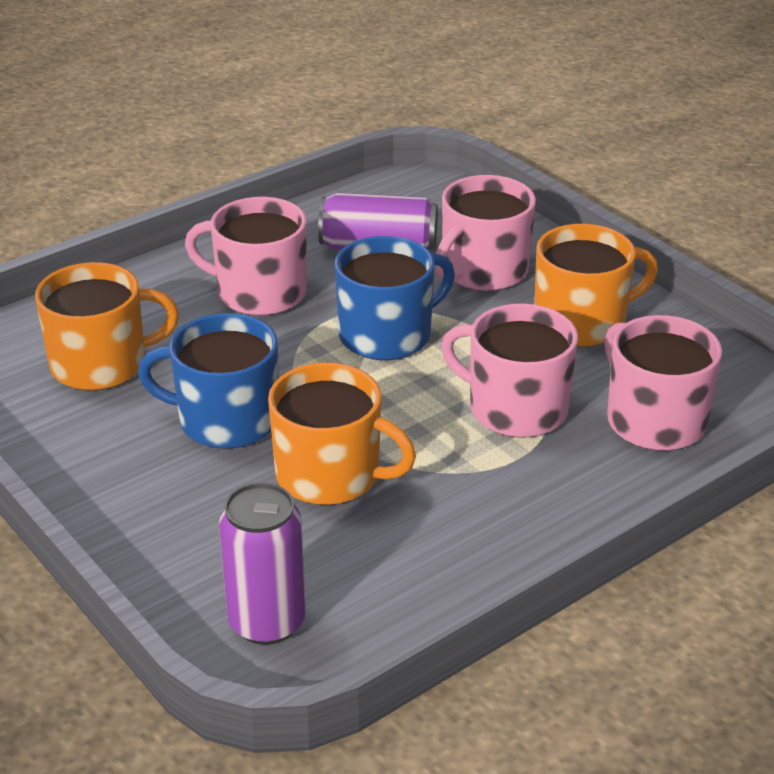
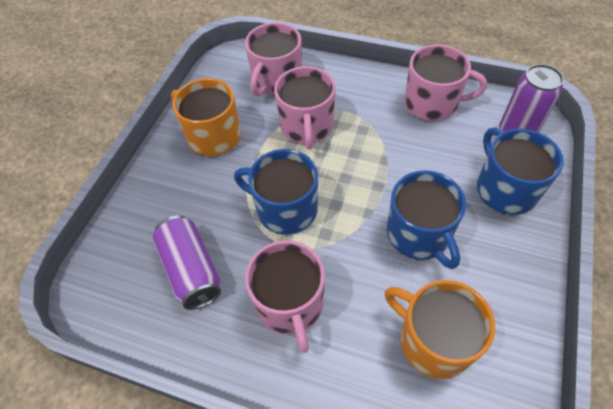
camera: 120 degrees left, 20 degrees up
(192, 538) = (505, 189): none -> blue mug
(330, 475) = (415, 165): orange mug -> none
(483, 271) = (187, 200): pink mug -> pink mug (432, 103)

